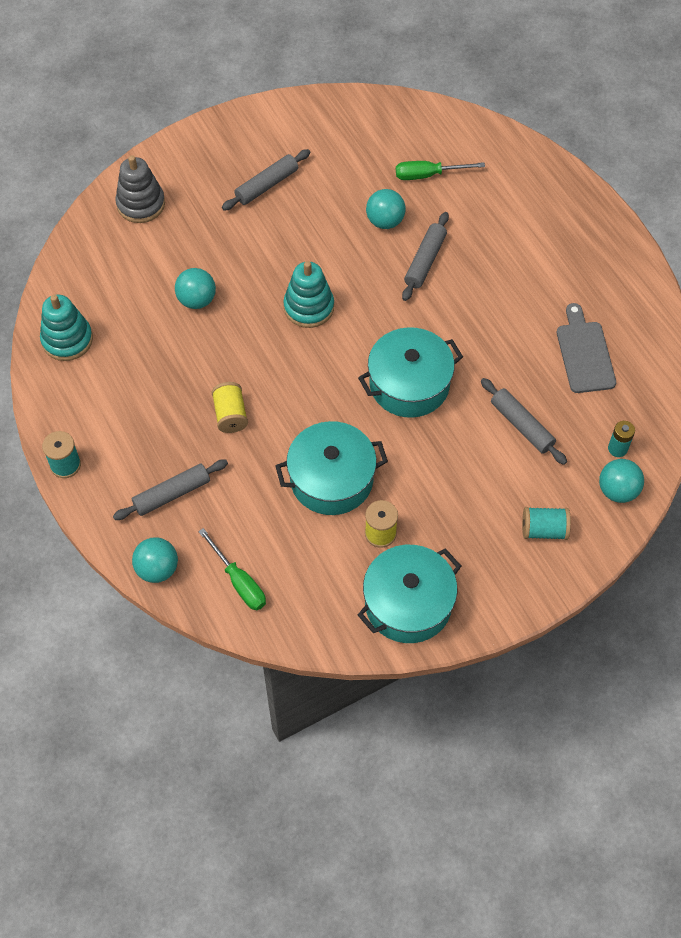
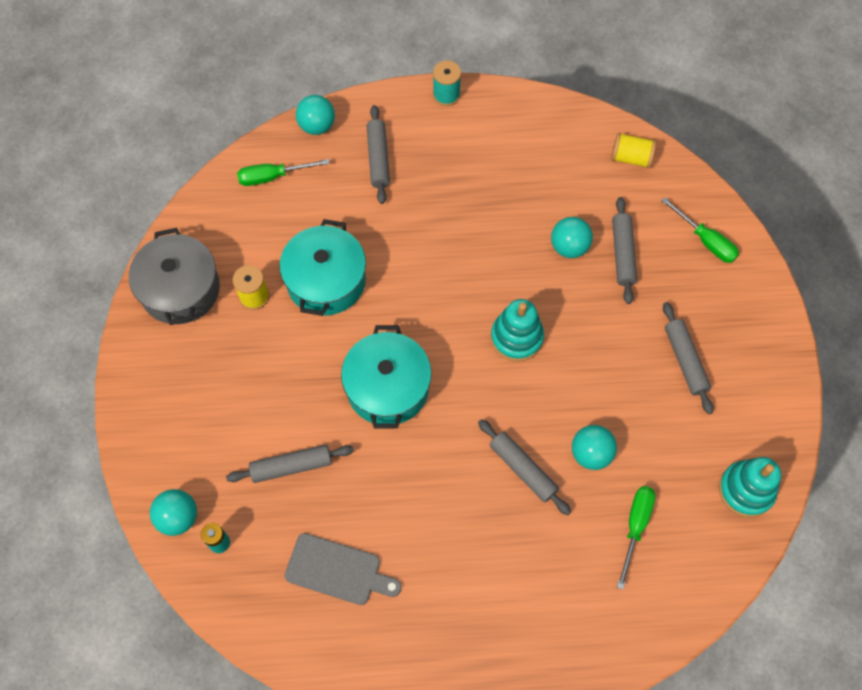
camera: 115 degrees right, 5 degrees up
(67, 340) = (572, 134): turquoise stacking toy -> turquoise stacking toy (746, 490)
(141, 204) = (705, 241): grey stacking toy -> green screwdriver
(184, 258) = (622, 254): none -> grey rolling pin
(230, 415) = (432, 228): yellow spool -> yellow spool (631, 158)
(408, 603) = (180, 289): turquoise pot -> grey pot
(544, 530) = (179, 430): turquoise spool -> none

